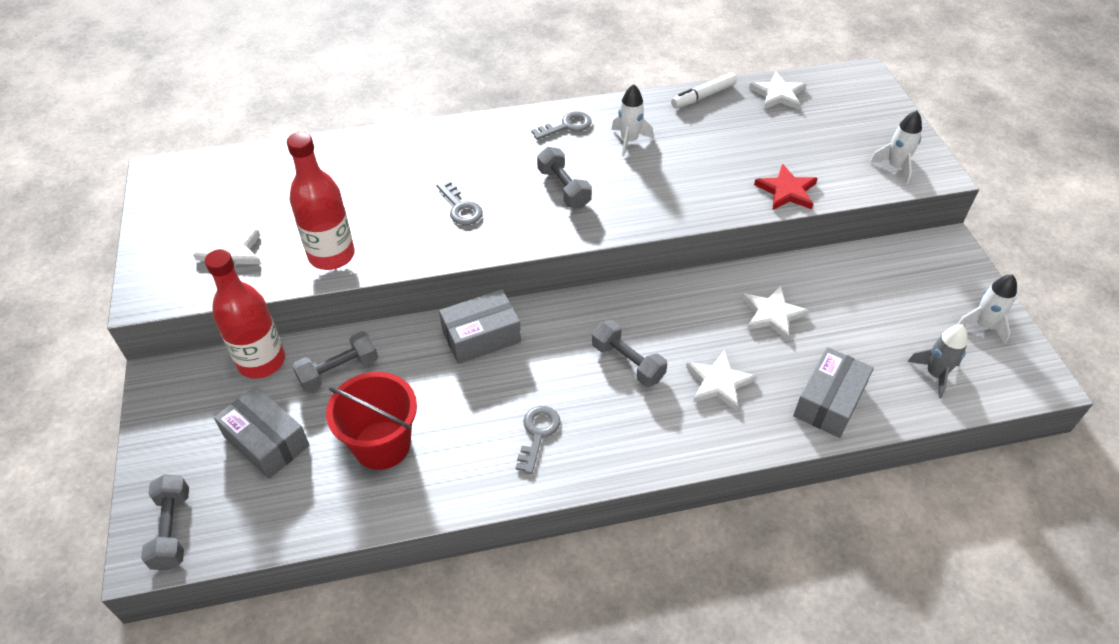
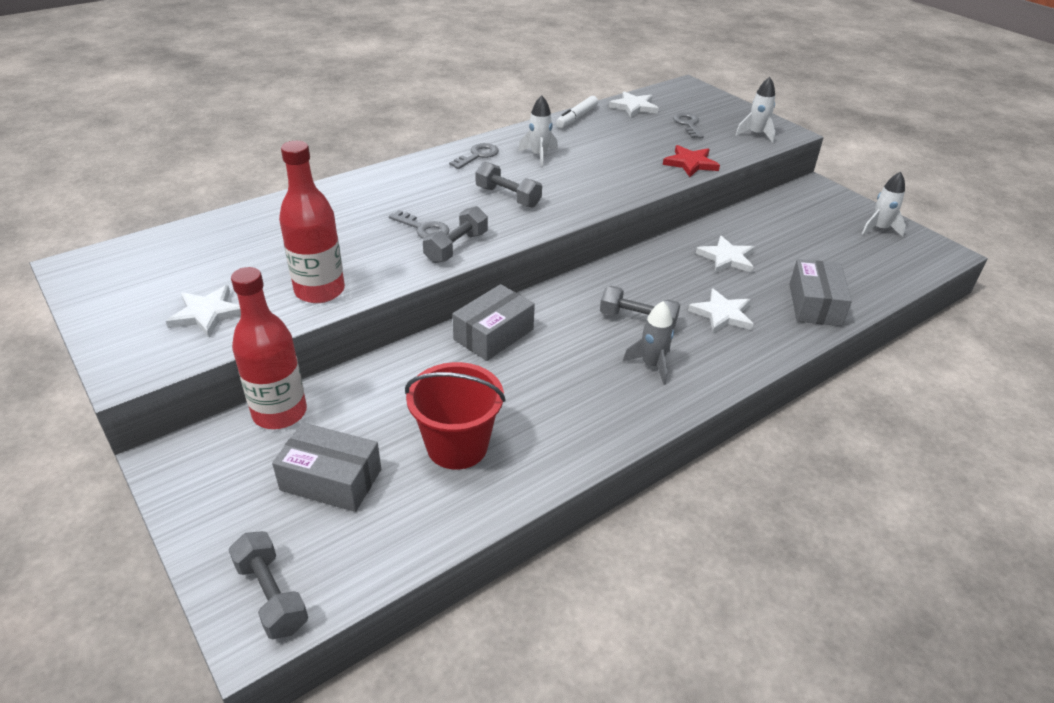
camera: 25 degrees left, 10 degrees down
(339, 371) = (370, 398): grey dumbbell -> grey dumbbell (456, 247)
(538, 434) = (599, 393): grey key -> grey key (688, 124)
(935, 374) = (873, 267): grey rocket -> grey rocket (652, 365)

